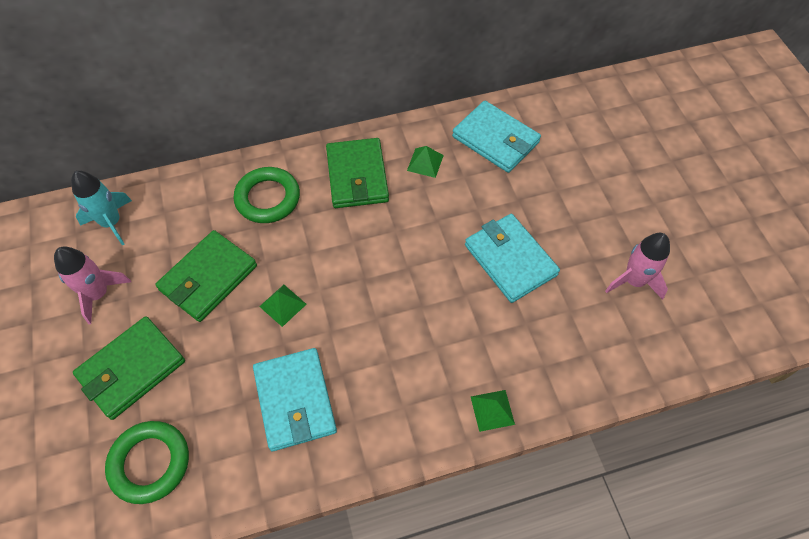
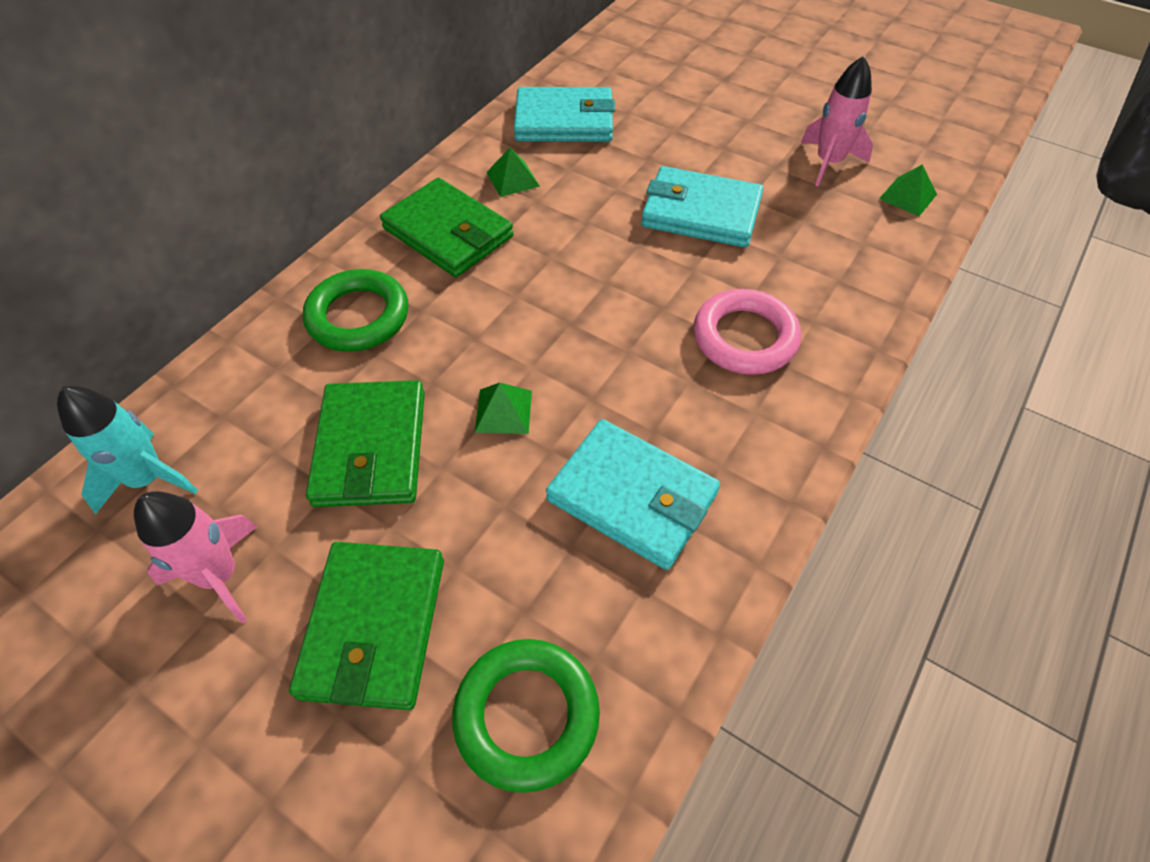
camera: 40 degrees left, 5 degrees down
(447, 359) = (745, 337): none -> pink ring
(492, 410) = (841, 351): green pyramid -> green pyramid (908, 196)

